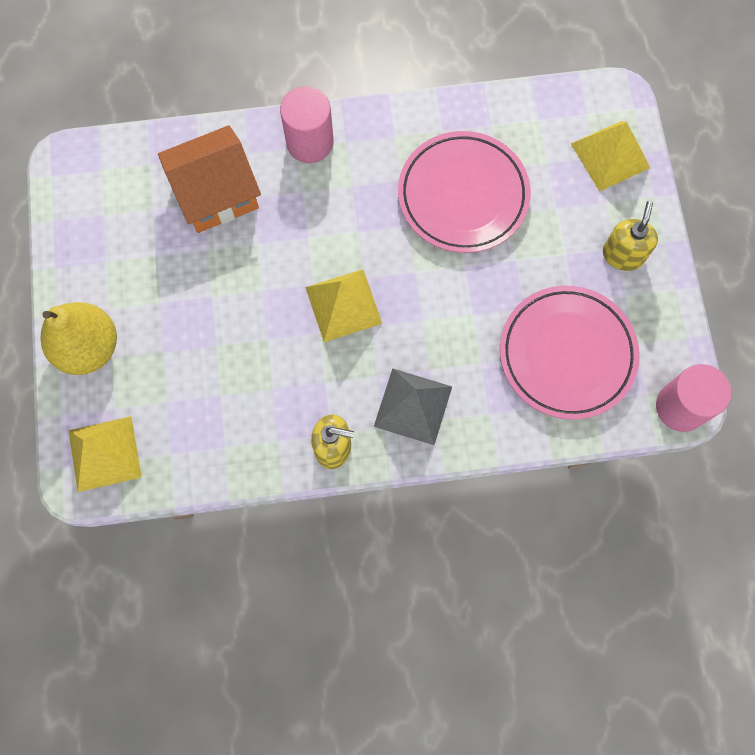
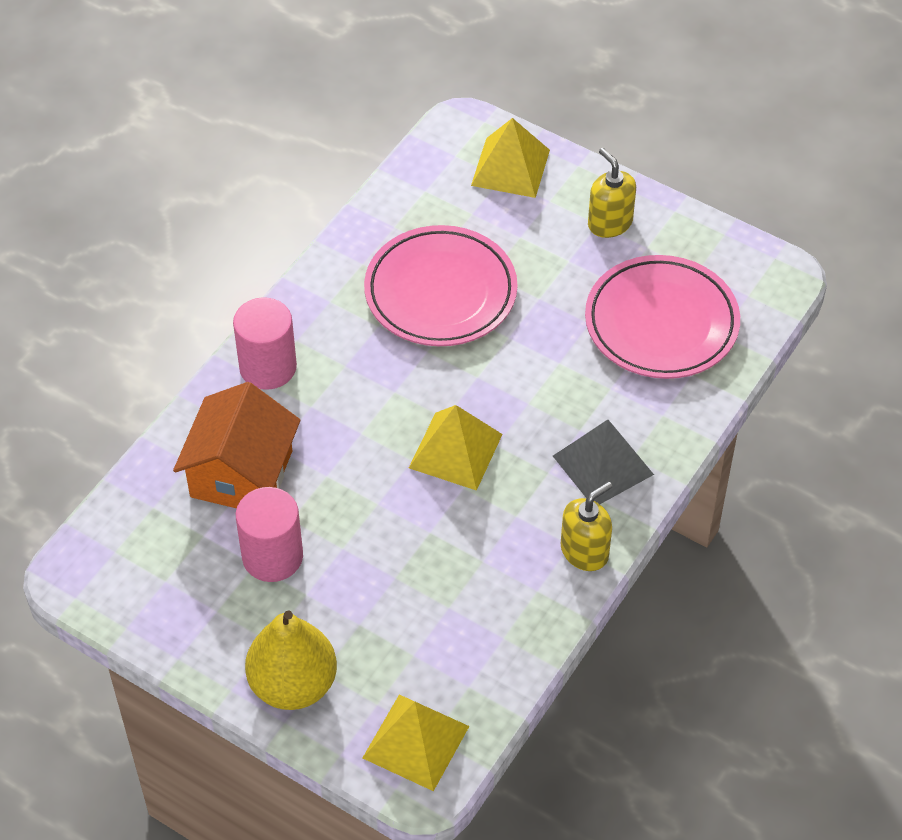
camera: 50 degrees left, 20 degrees down
(680, 407) = (781, 280): pink cylinder -> pink cylinder (272, 556)

